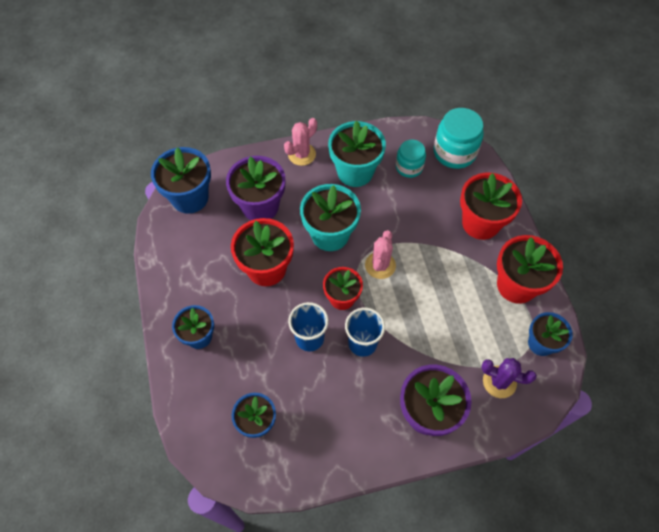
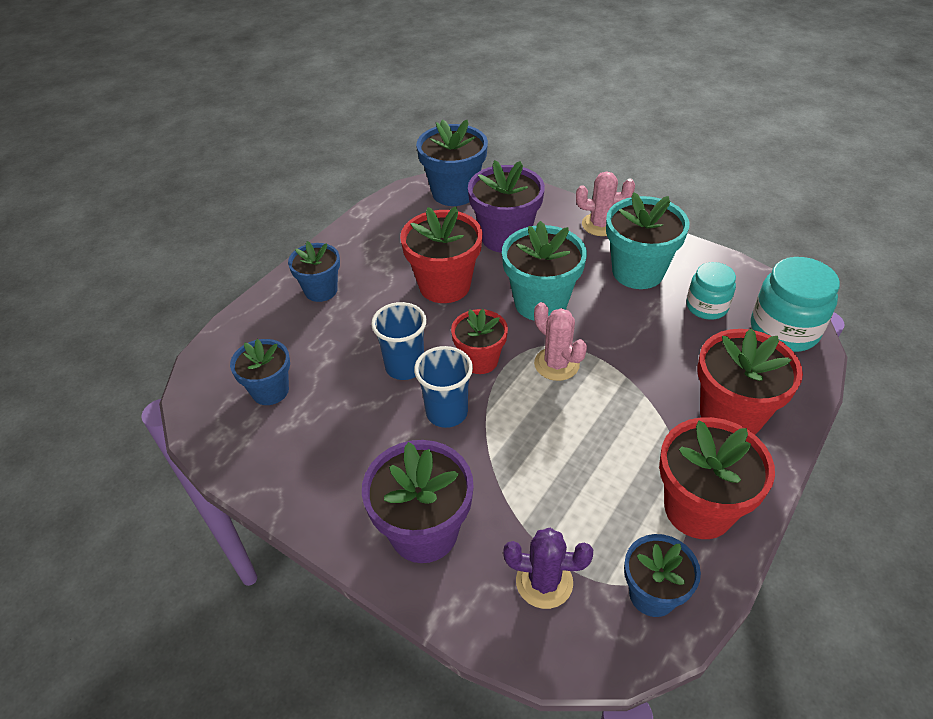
camera: 50 degrees right, 15 degrees down
(380, 265) = (556, 364): pink cactus -> pink cactus turned 75 degrees clockwise
(499, 382) = (544, 582): purple cactus -> purple cactus turned 60 degrees counterclockwise

